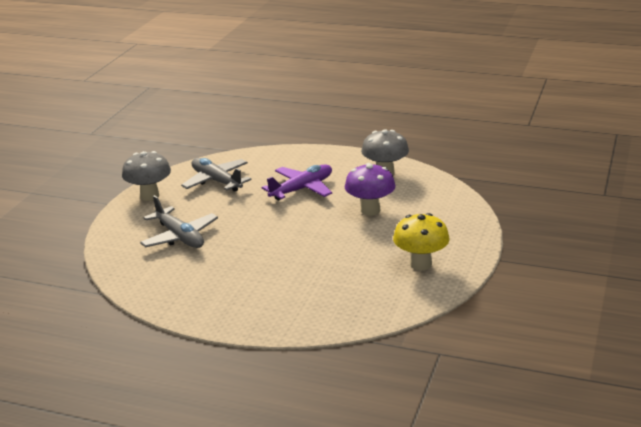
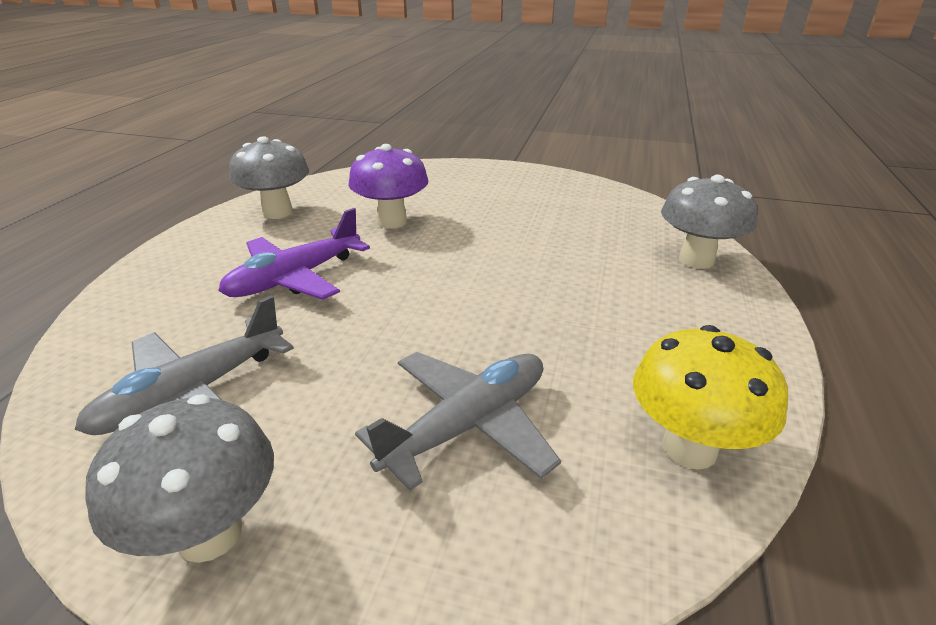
camera: 95 degrees left, 5 degrees up
(302, 189) = (295, 278): purple plane -> purple plane turned 90 degrees counterclockwise
(305, 318) = (696, 260): none -> grey mushroom
(421, 264) = (536, 193): yellow mushroom -> yellow mushroom (689, 448)

